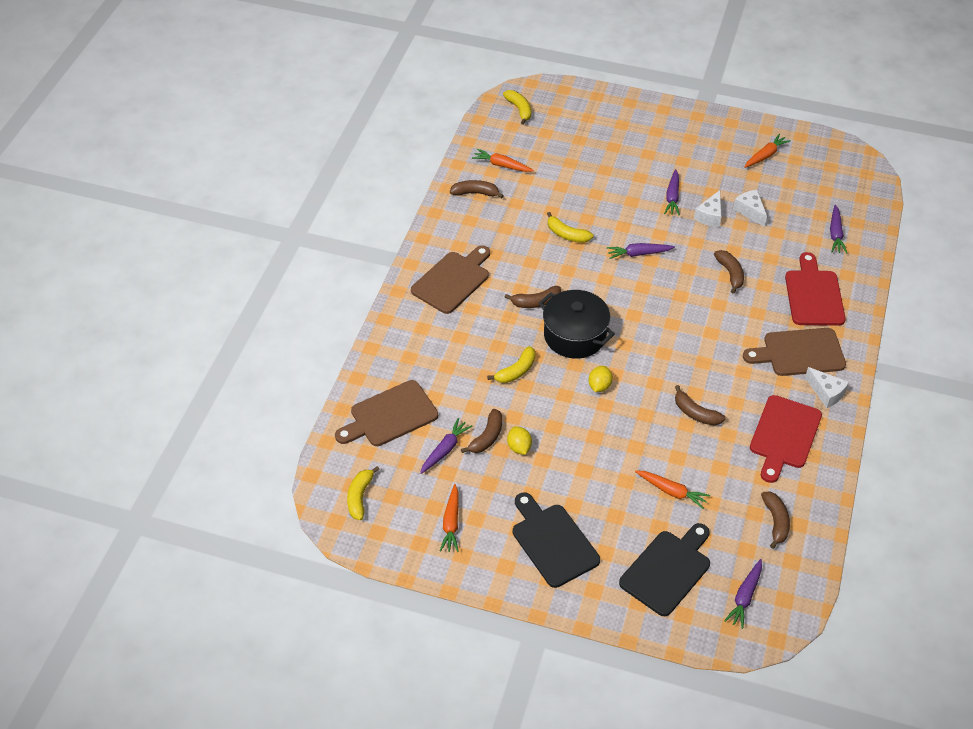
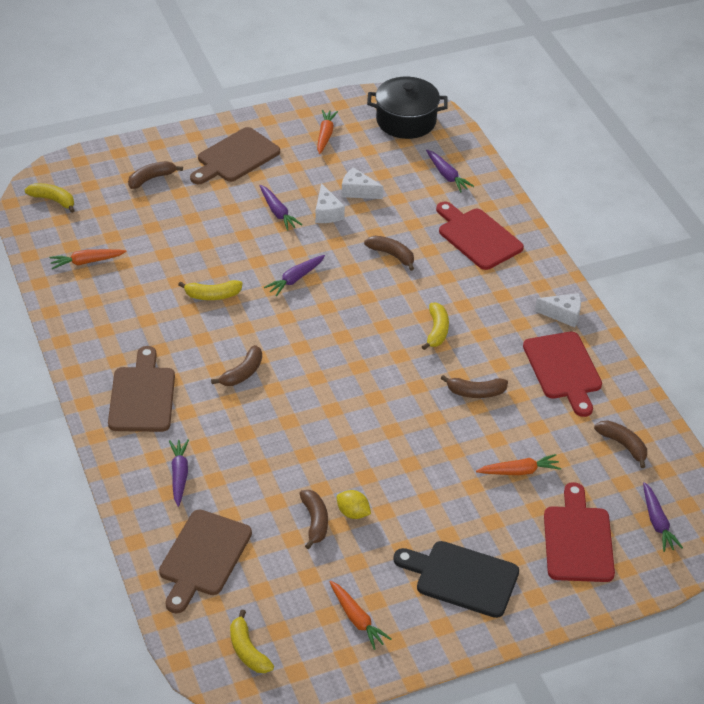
camera: 40 degrees left, 5 degrees down
(445, 450) = (287, 557): purple carrot -> purple carrot (179, 475)
(475, 193) = (85, 301): brown banana -> brown banana (151, 178)
(516, 371) = (284, 446): yellow banana -> yellow banana (437, 331)
(574, 335) = (307, 384): black pot -> black pot (406, 121)
(599, 386) = (372, 416): yellow lemon -> none
(667, 570) = (578, 540): black cutting board -> red cutting board
(799, 353) = (511, 292): brown cutting board -> brown cutting board (235, 157)

